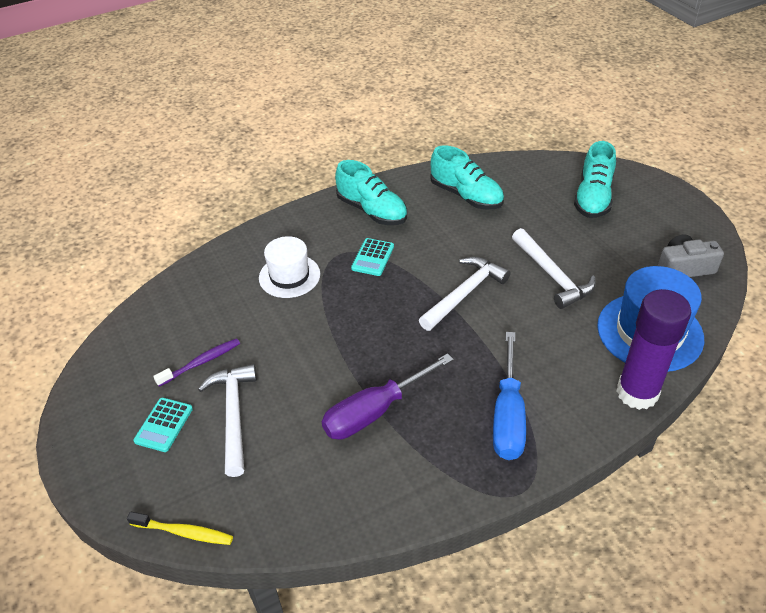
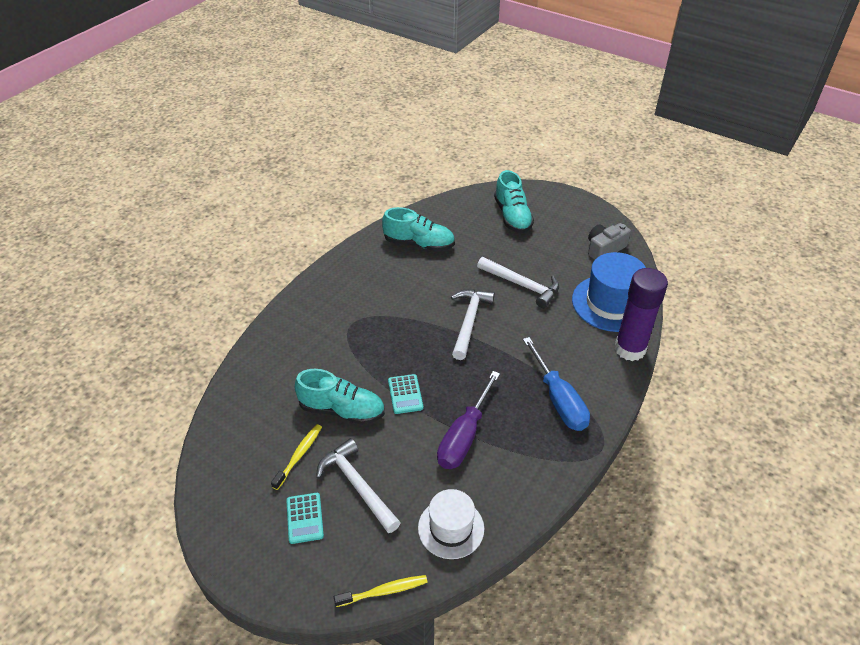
camera: 30 degrees left, 0 degrees up
(201, 362) = (299, 455): purple toothbrush -> yellow toothbrush
(289, 276) = (322, 357): white hat -> white hat (451, 528)
(372, 211) = (353, 280): turquoise shoe -> turquoise shoe (342, 410)
(373, 257) = (380, 318): turquoise calculator -> turquoise calculator (405, 394)

